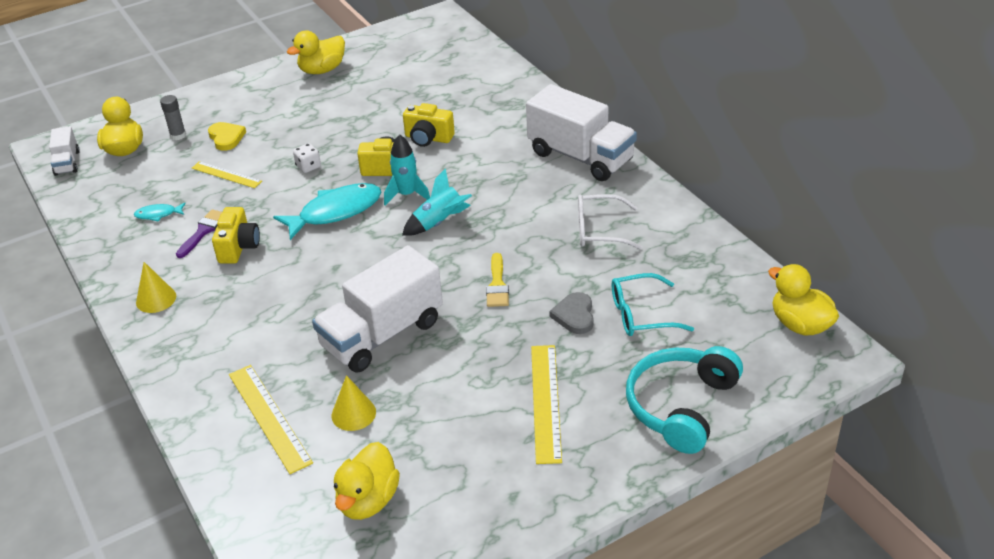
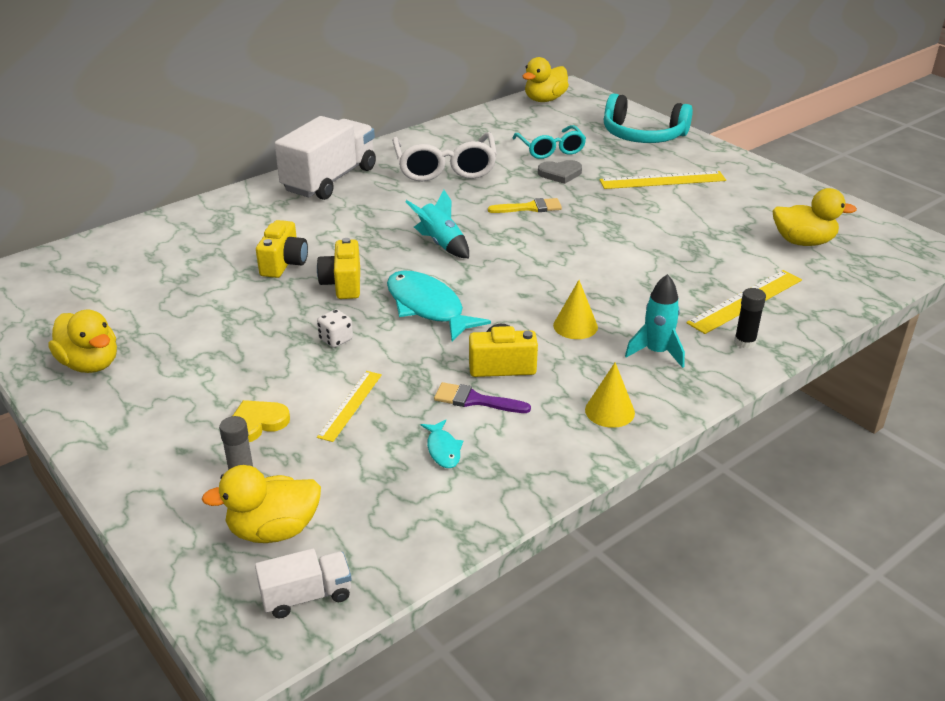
camera: 100 degrees left, 5 degrees down
(205, 400) = (744, 342): none -> black glue stick
(353, 413) = (717, 259): yellow cone -> yellow cone (575, 326)
(382, 334) = (614, 256): white truck -> none
(406, 194) = (393, 266): turquoise rocket -> turquoise rocket (656, 352)
(599, 230) = (445, 168): white glasses -> white glasses, size x1.54

